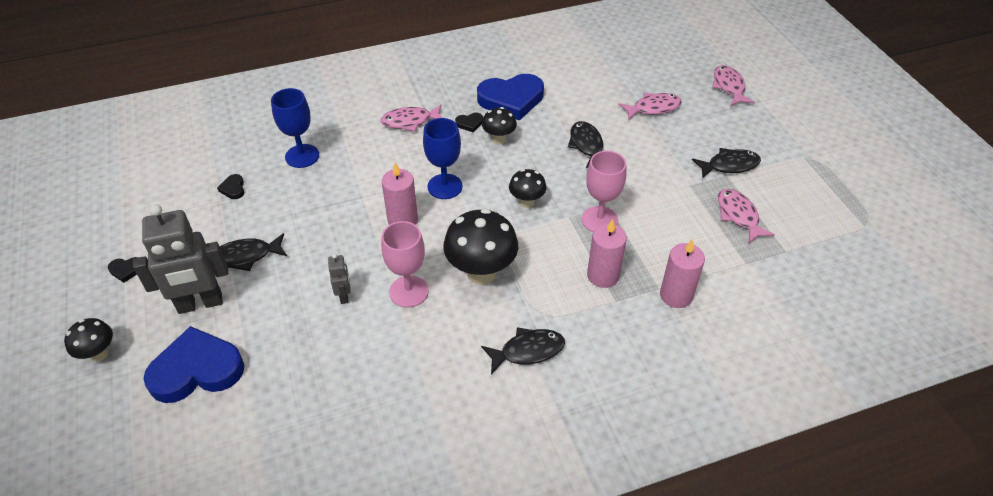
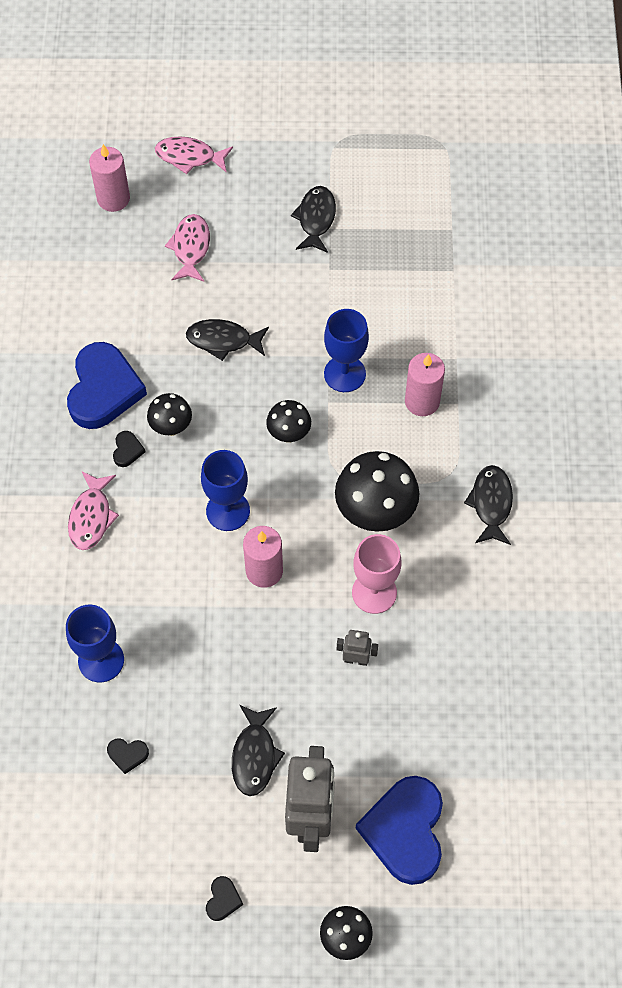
camera: 70 degrees left, 15 degrees up
(599, 220) = (344, 374): pink goblet -> blue goblet
(676, 295) = (470, 348): pink candle -> pink candle (113, 199)
(738, 215) = (390, 246): pink fish -> none

